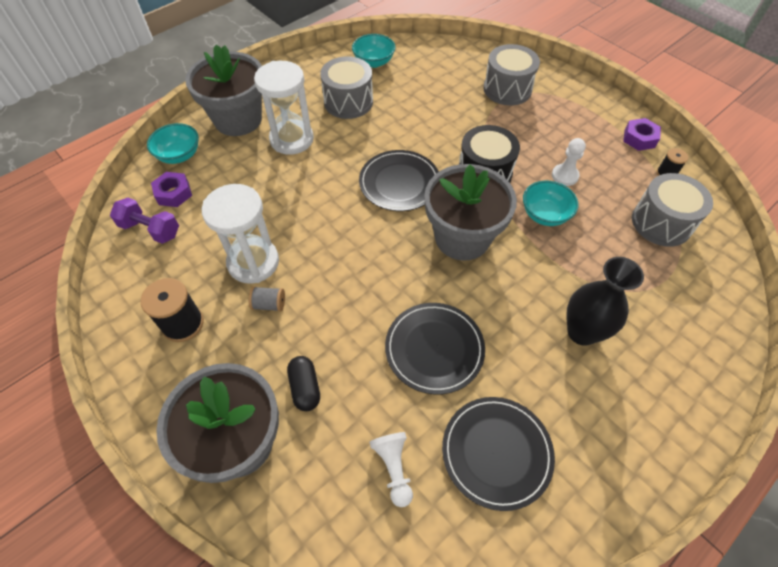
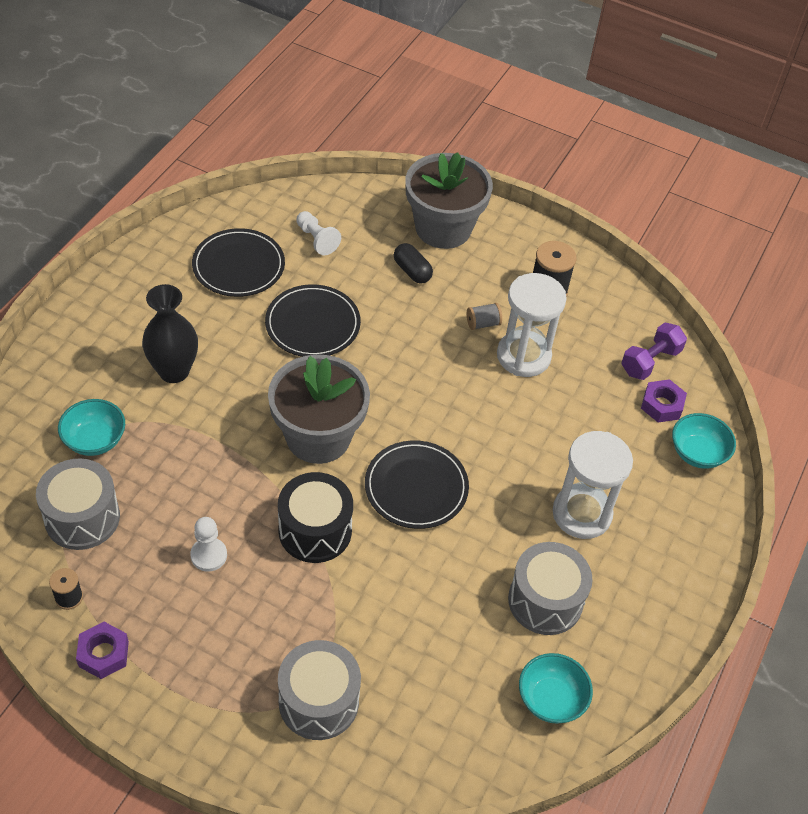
camera: 155 degrees right, 5 degrees down
(150, 229) = (650, 361): purple dumbbell -> purple dumbbell turned 45 degrees counterclockwise
(238, 119) = (670, 525): grey flower pot -> none
(545, 214) = (227, 491): turquoise bowl -> turquoise bowl (95, 440)

